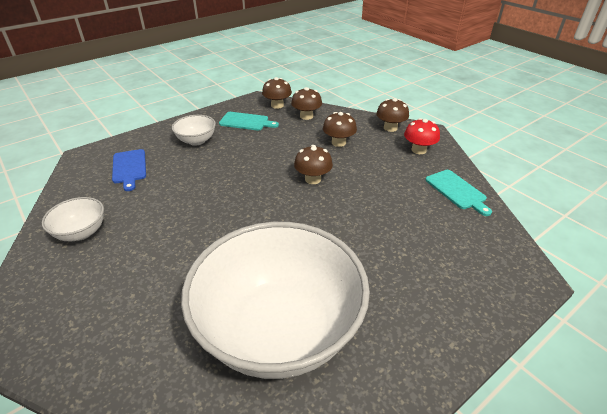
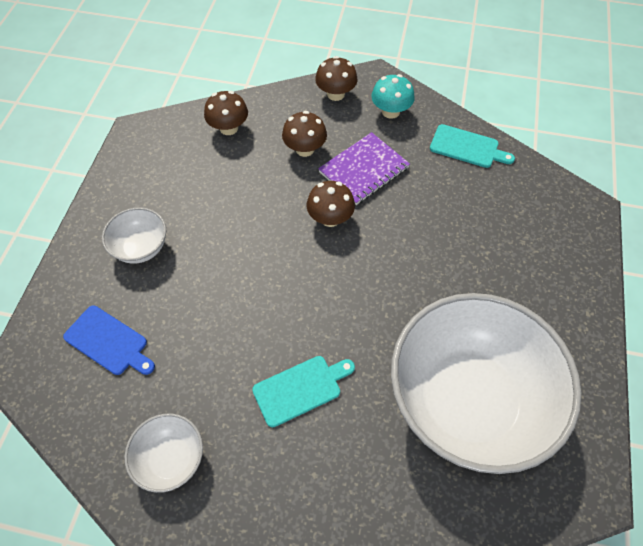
camera: 40 degrees left, 20 degrees up
(246, 122) = (167, 179): turquoise cutting board -> turquoise cutting board (300, 389)
(277, 105) = (174, 129): brown mushroom -> none
(364, 168) = (364, 170): none -> purple notebook
(418, 150) = (390, 111): red mushroom -> turquoise mushroom

